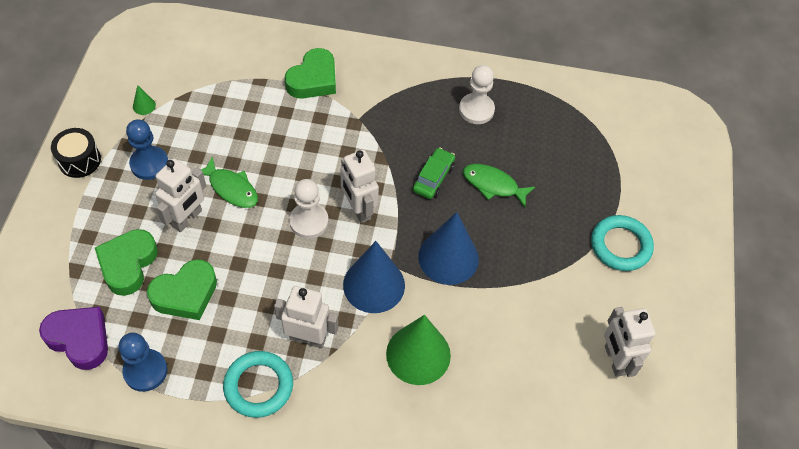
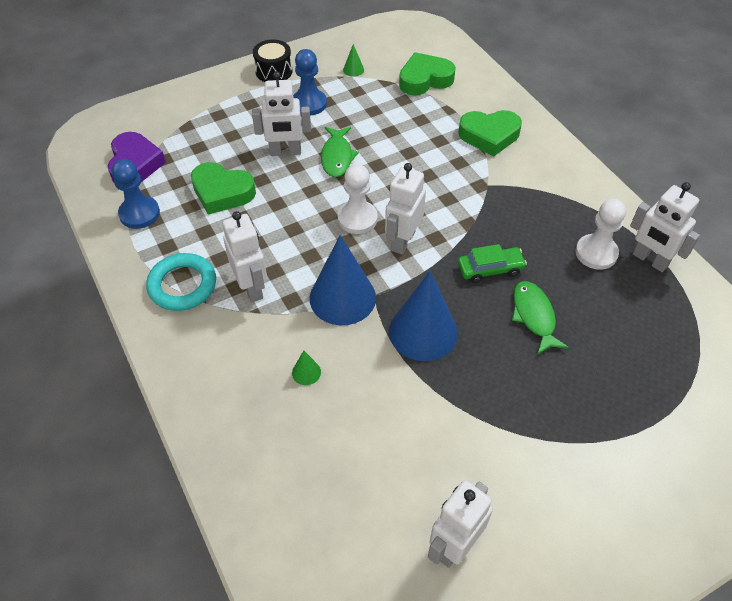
camera: 55 degrees right, 5 degrees down
(128, 264) = (216, 148): green heart -> green heart (425, 79)
(418, 354) = (306, 372): green cone -> green cone, size x0.41
(508, 88) = (649, 260): none -> white robot
(620, 245) = (590, 465): turquoise ring -> none

